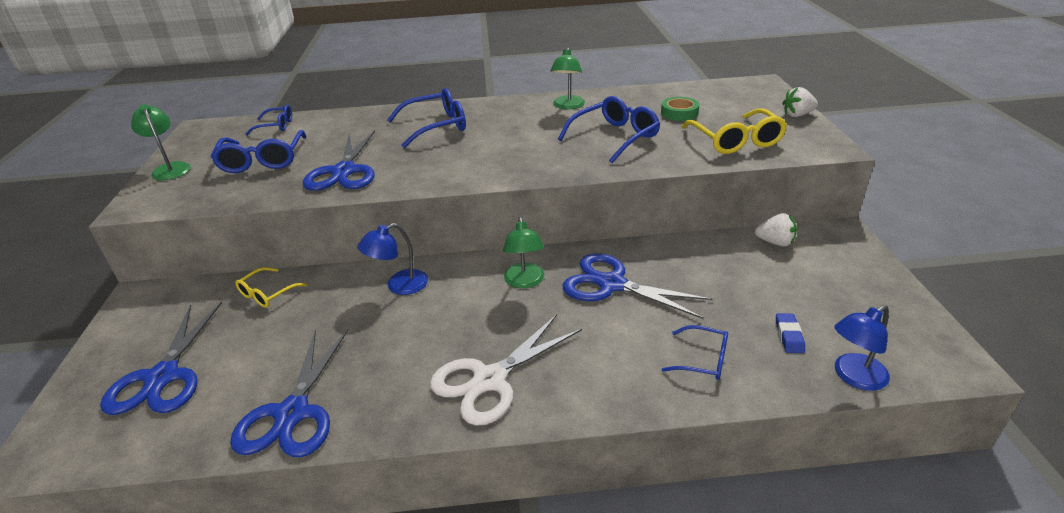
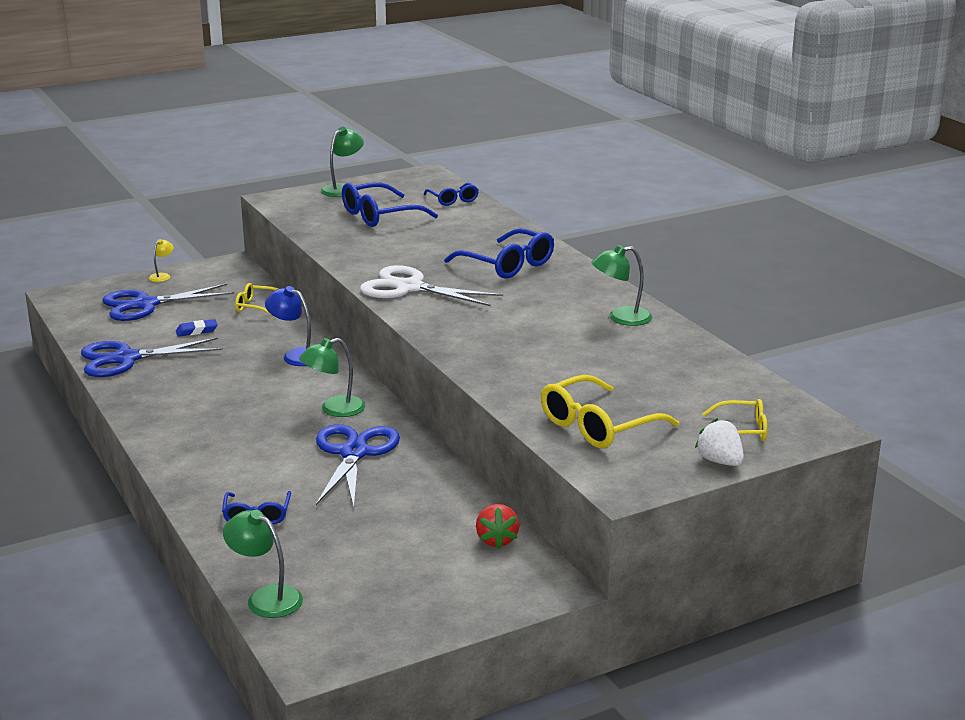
camera: 65 degrees right, 10 degrees down
(100, 352) = (162, 276): none -> yellow lamp
(344, 171) = (380, 251): blue scissors -> none
(490, 380) = (190, 422): white scissors -> white scissors (409, 288)
(615, 137) = (552, 356): blue glasses -> none
(679, 113) = (657, 384): green tape -> none
(756, 102) = (742, 430): none -> yellow glasses
(775, 242) = (496, 540): white strawberry -> red strawberry
(789, 336) = (315, 558): blue eraser -> blue eraser (196, 331)
(853, 377) = (266, 598): blue lamp -> green lamp

